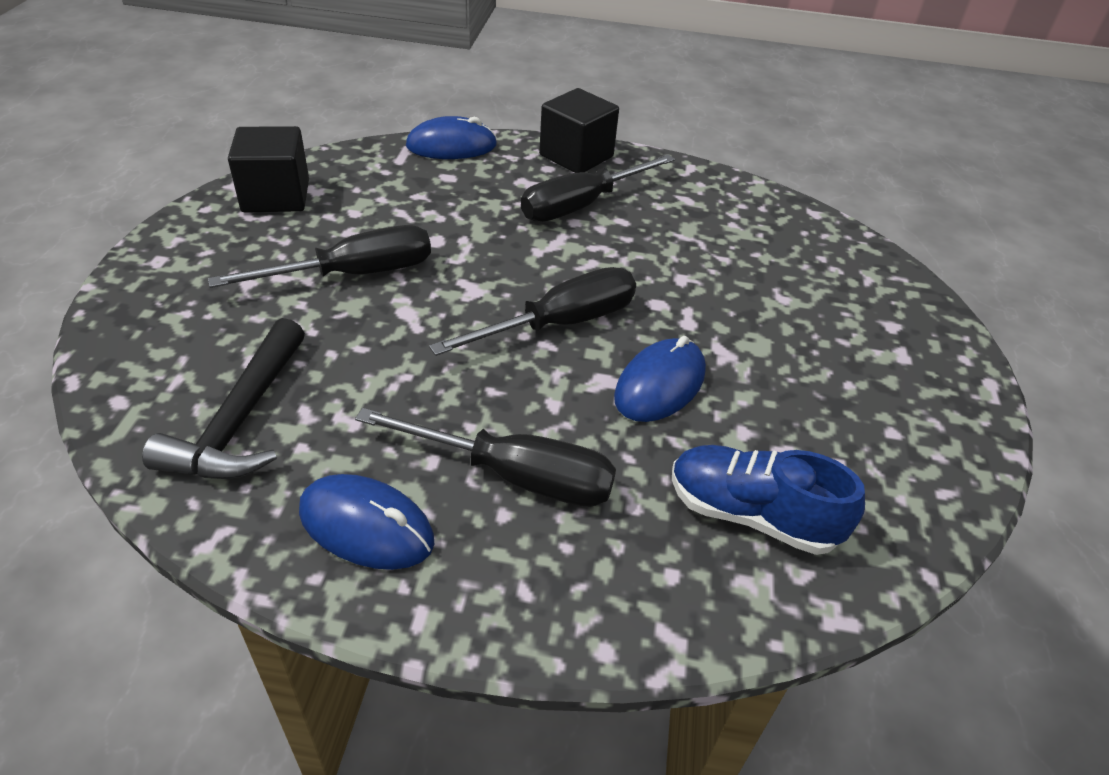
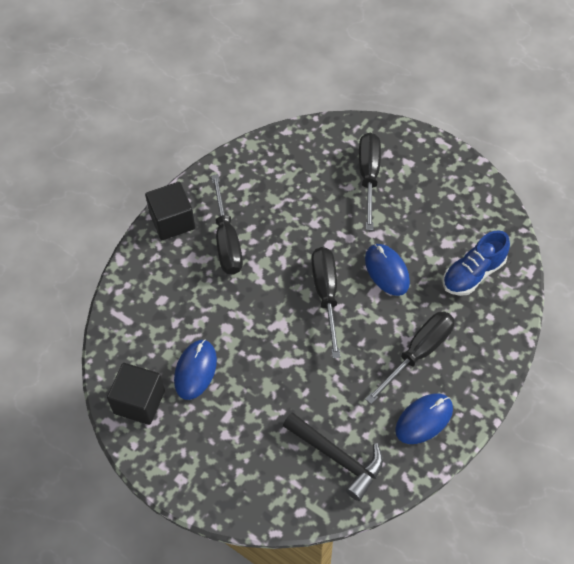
camera: 60 degrees left, 15 degrees up
(353, 274) = (241, 379): black screwdriver -> black screwdriver (368, 177)
(451, 146) = (126, 285): blue mouse -> blue mouse (195, 370)

